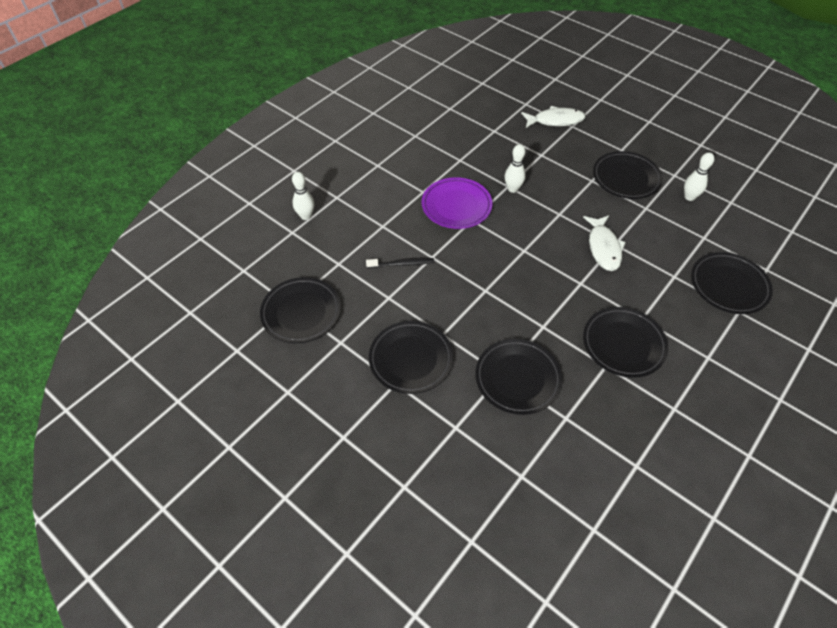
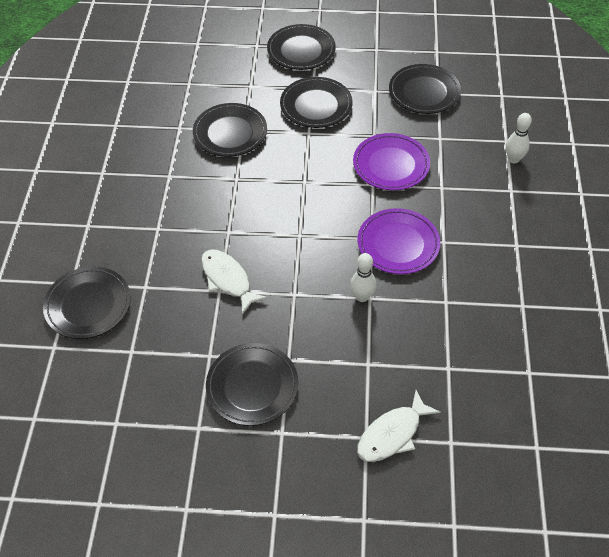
camera: 145 degrees right, 0 degrees up
(402, 264) = (391, 165): black toothbrush -> purple plate
(623, 344) = (163, 199): black plate -> black plate (301, 51)
(689, 197) = (167, 401): white bowling pin -> none

